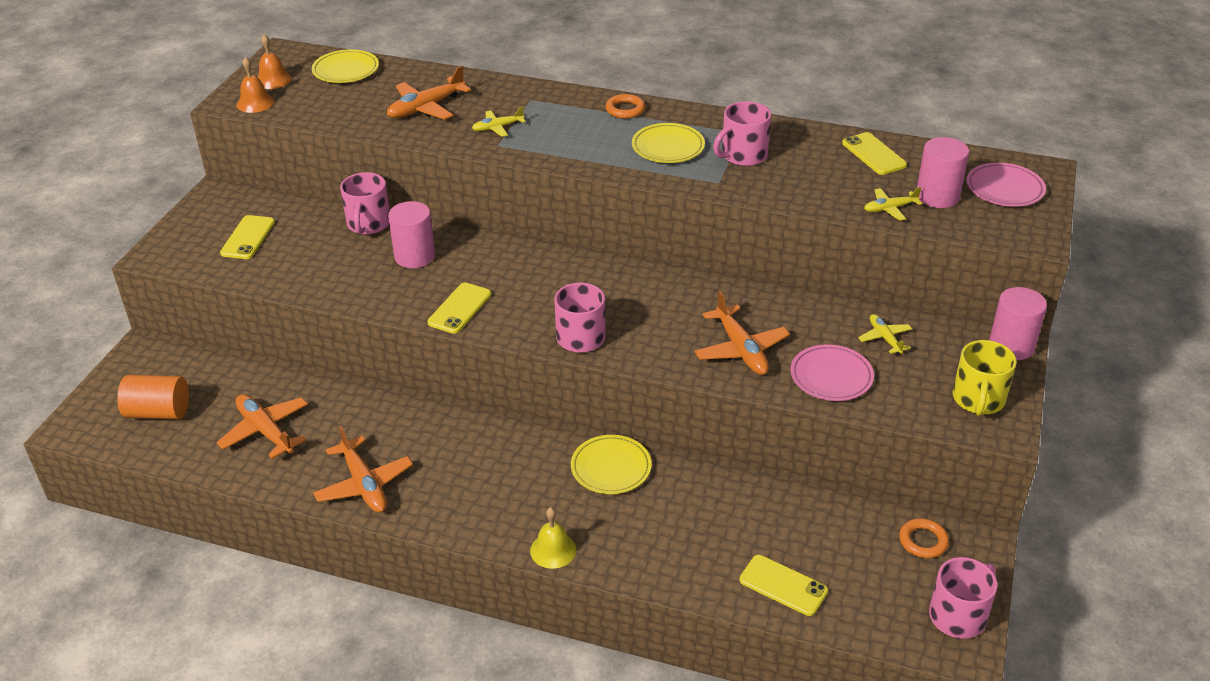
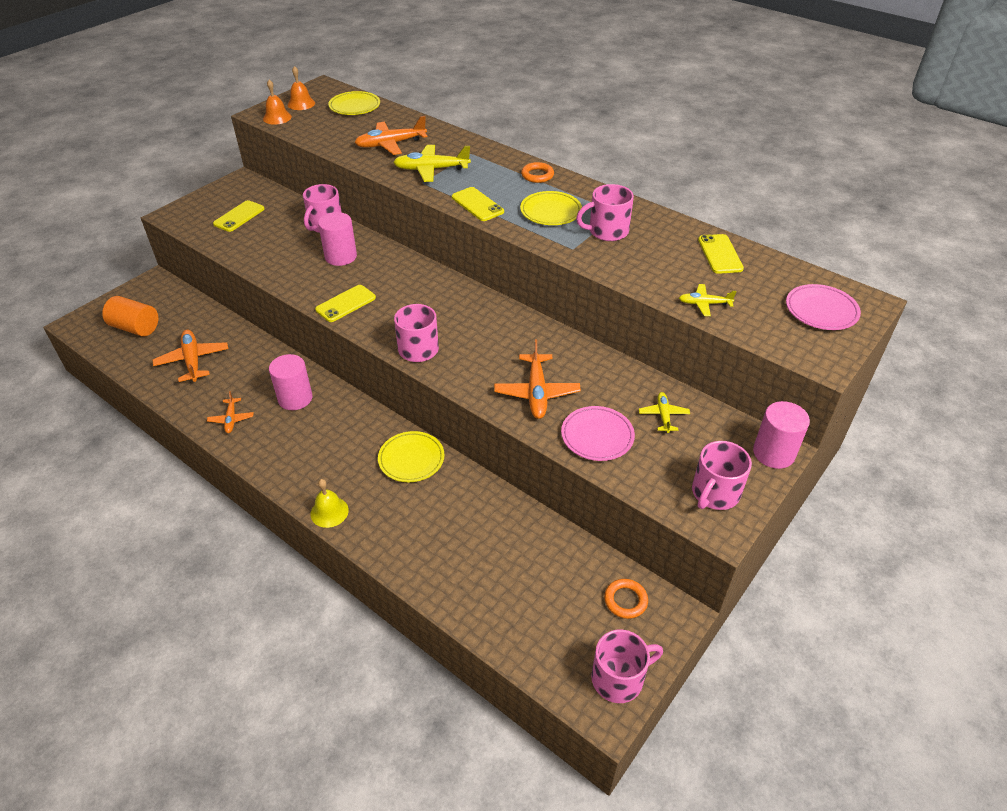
camera: 20 degrees right, 5 degrees up
(364, 484) = (231, 419): orange plane -> orange plane, size x0.58
(497, 127) = (431, 169): yellow plane -> yellow plane, size x1.73
(783, 585) = (486, 600): yellow phone -> yellow phone (477, 204)
(937, 196) = (754, 303): pink cylinder -> pink cylinder (295, 398)
(978, 399) = (714, 493): yellow mug -> pink mug

